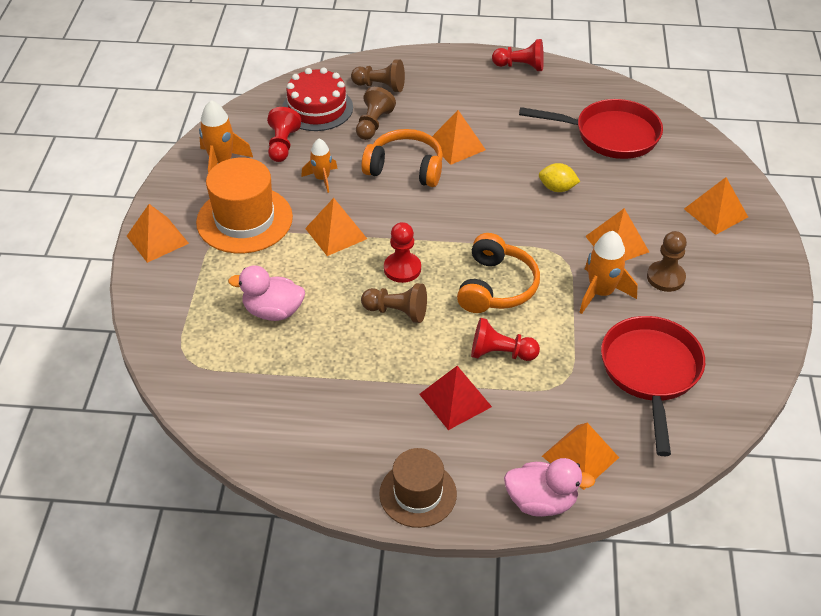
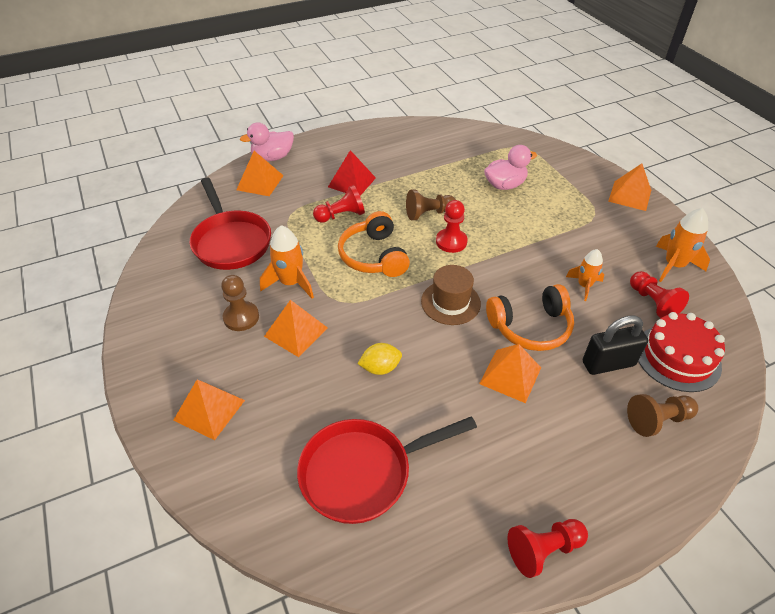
camera: 150 degrees right, 0 degrees up
(244, 220) = (595, 230): orange hat -> none
(336, 233) = (523, 247): orange pyramid -> none
(373, 124) = (608, 363): brown pawn -> black padlock
(418, 494) = (341, 139): brown hat -> brown hat (450, 302)

